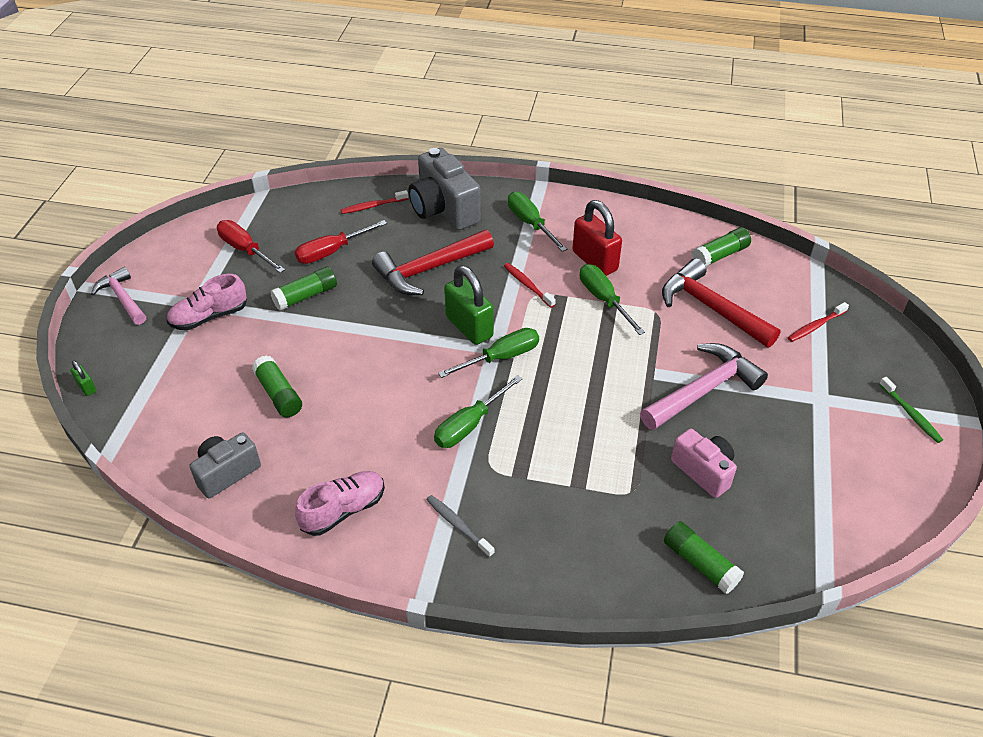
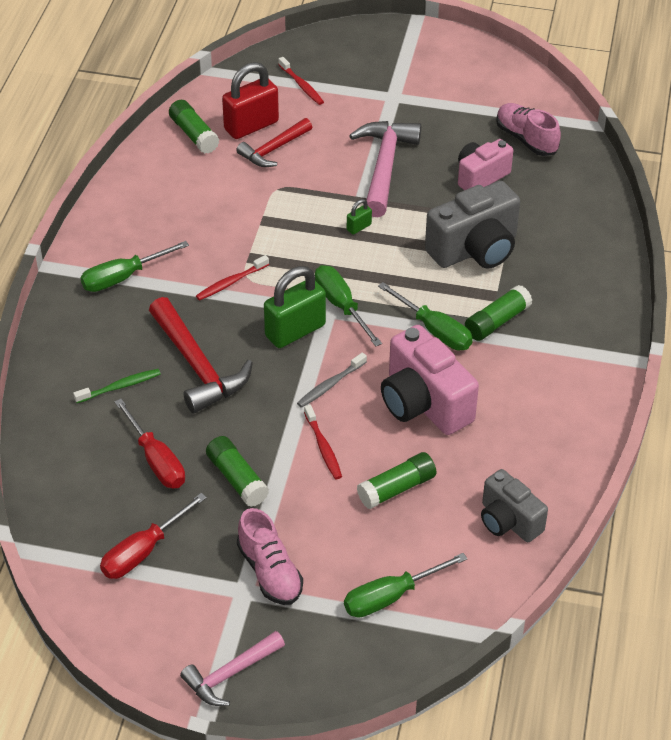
camera: 90 degrees left, 0 degrees up
(86, 387) = (389, 680): green padlock -> green padlock (359, 227)
(343, 510) = (546, 421): pink shoe -> pink shoe (526, 139)
(373, 206) = (69, 424): red toothbrush -> red toothbrush (323, 447)
(375, 415) = (424, 403): none -> pink camera
(443, 209) = (86, 355): grey camera -> grey camera (475, 249)
(458, 525) = (555, 338): grey toothbrush -> grey toothbrush (330, 385)
(595, 261) = (194, 228): red padlock -> red padlock (251, 126)
(603, 299) = (257, 225): green screwdriver -> green screwdriver (390, 597)
(700, 563) = (576, 189): green glue stick -> green glue stick (497, 321)
(704, 390) = (384, 166): pink hammer -> pink hammer turned 45 degrees clockwise
(711, 308) = (273, 150): red hammer -> red hammer, size x0.63
(911, 414) = (410, 49): green toothbrush -> green toothbrush (120, 386)

